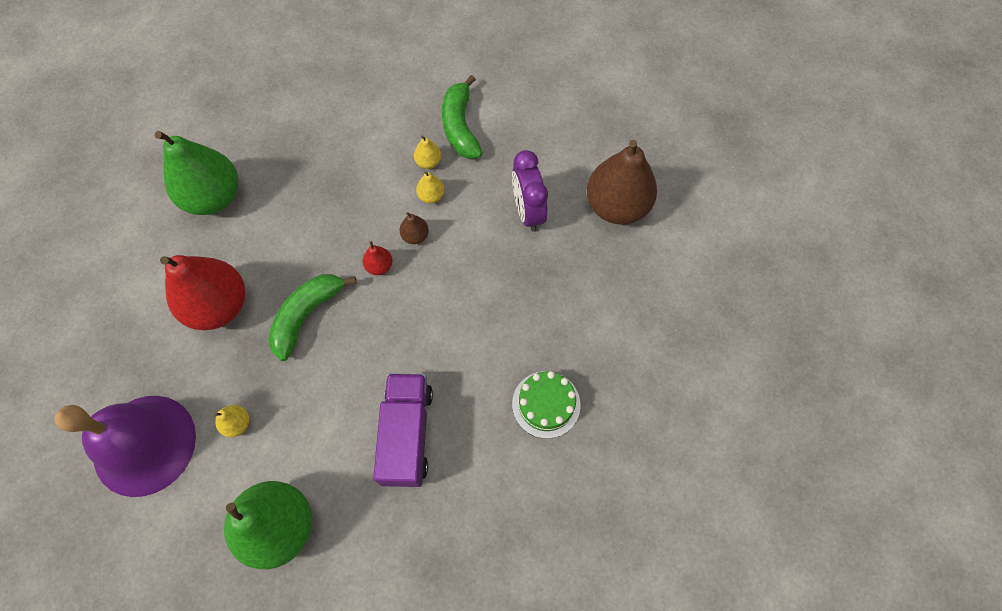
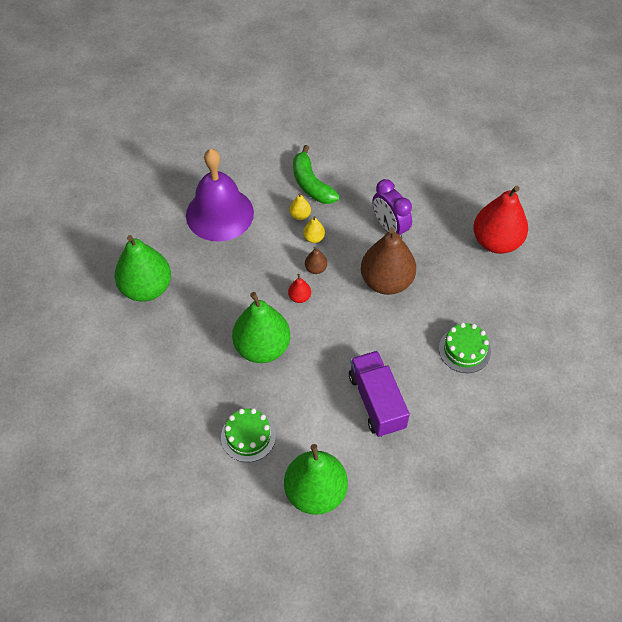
camera: 20 degrees left, 10 degrees down
(144, 445) = (184, 474): purple bell -> purple bell (219, 214)
(219, 306) = (191, 362): red pear -> red pear (496, 242)
(237, 423) = (248, 436): yellow pear -> green cake
(307, 315) = (262, 347): green banana -> green pear
(616, 206) = (451, 205): brown pear -> brown pear (386, 281)

